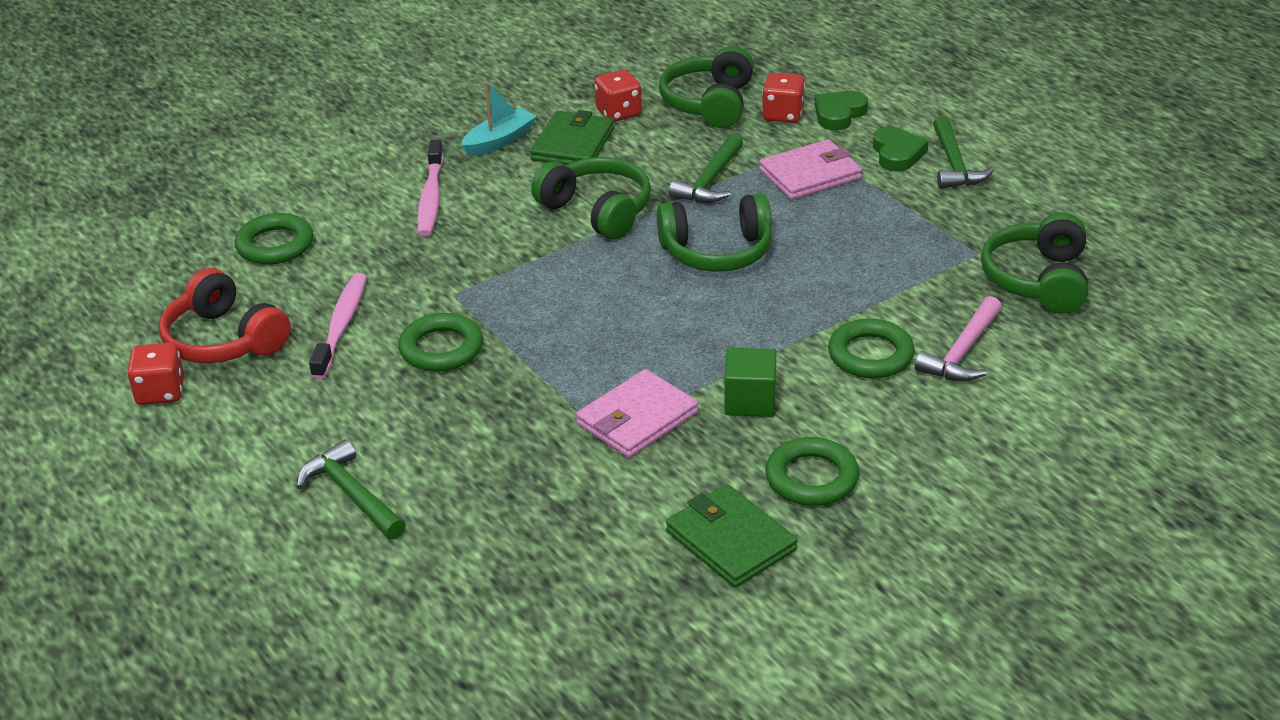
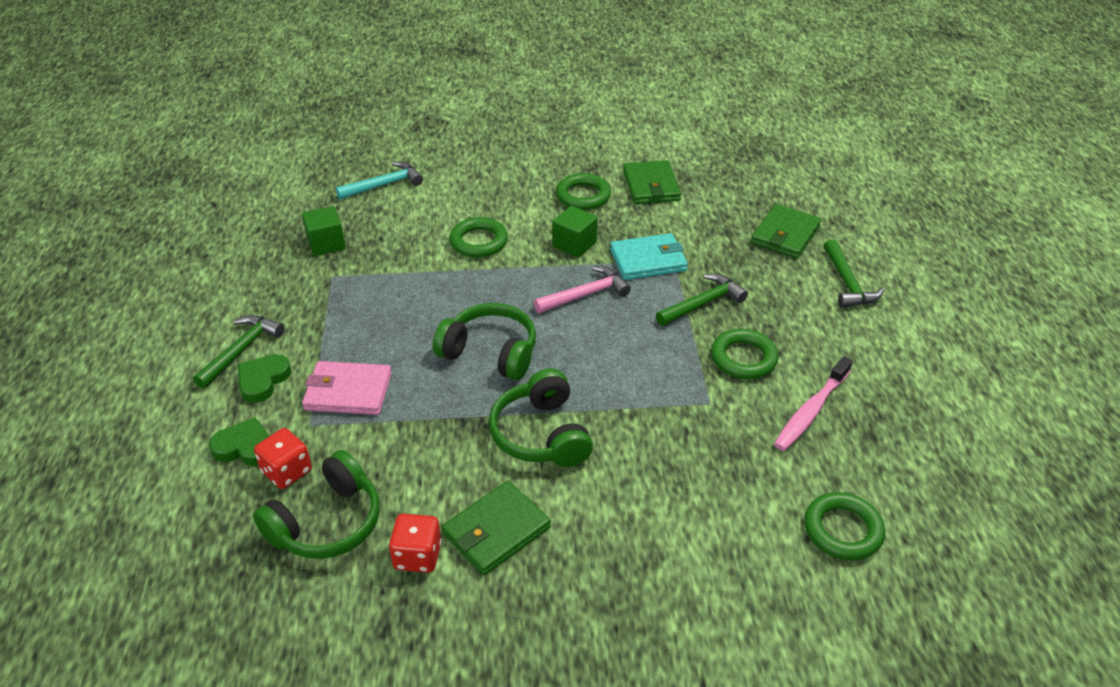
camera: 150 degrees left, 5 degrees up
(160, 392) = (970, 410): red dice -> none
(224, 340) = (911, 438): red headphones -> none
(431, 198) = (672, 522): pink toothbrush -> none
(473, 537) = (785, 235): none -> green wallet
(499, 141) = (560, 574): turquoise boat -> none
(637, 419) = (648, 260): pink wallet -> turquoise wallet
(710, 181) = (426, 423): green hammer -> green hammer (703, 303)
(839, 114) = (245, 447): green heart -> green heart turned 150 degrees counterclockwise
(962, 352) = (428, 223): pink hammer -> pink hammer (585, 295)
(1038, 280) = (326, 244): green headphones -> green cube
(1092, 378) = (384, 185): none -> turquoise hammer

